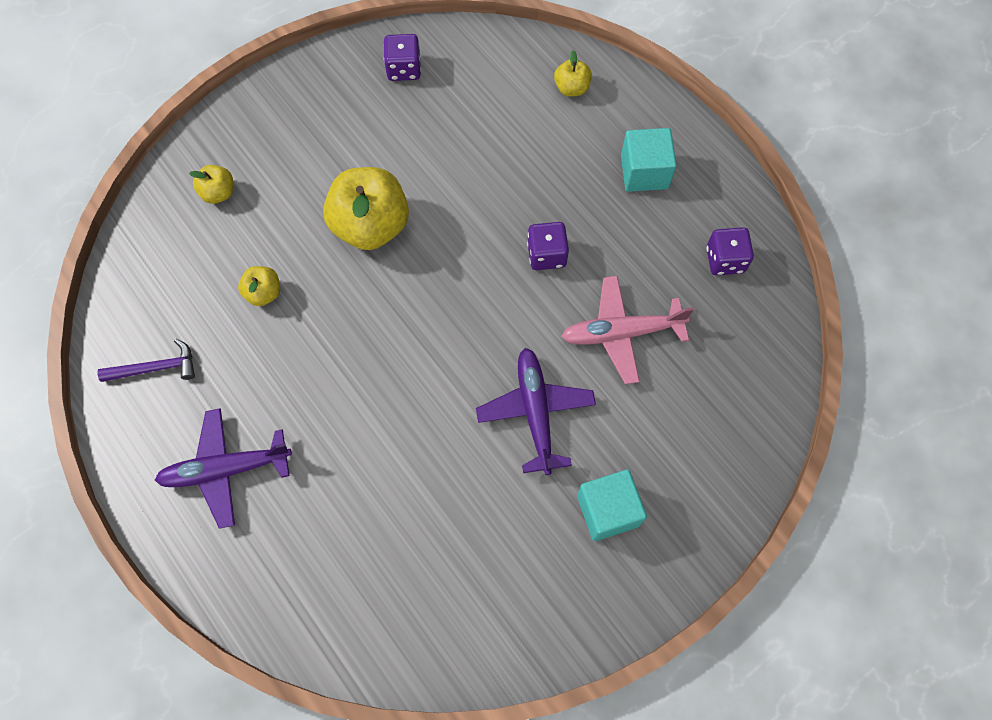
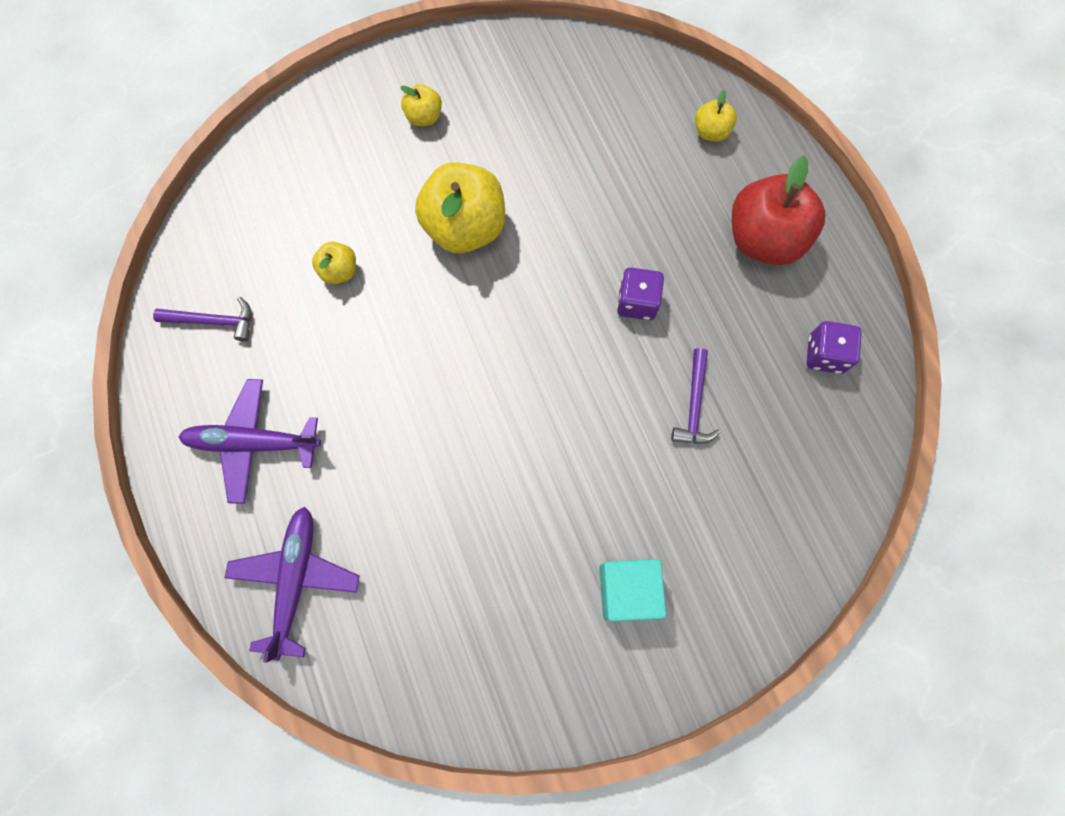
camera: 15 degrees right, 5 degrees up
(218, 193) = (323, 157): yellow apple -> yellow apple (424, 117)
(404, 69) = (542, 72): purple dice -> none
(535, 413) = (580, 467): purple plane -> purple plane (296, 580)
(622, 333) = (694, 405): pink plane -> purple hammer
(644, 172) = (764, 239): turquoise cube -> red apple

